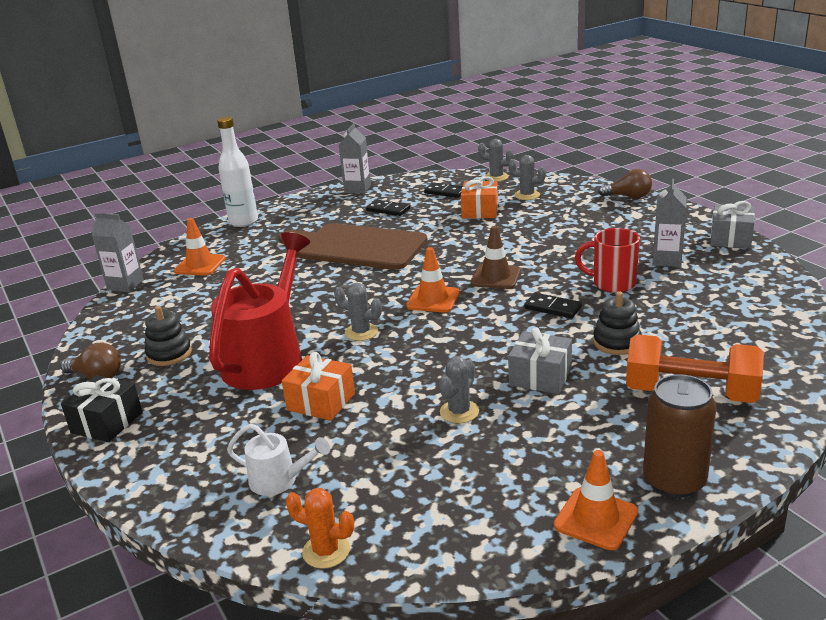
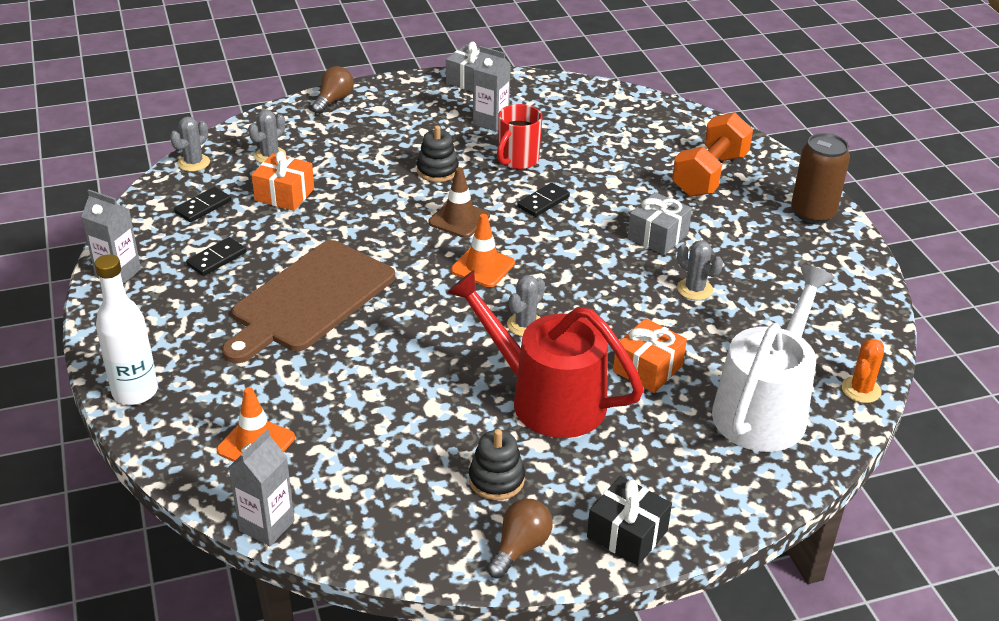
camera: 80 degrees left, 10 degrees up
(280, 480) = (765, 407): white watering can -> white watering can, size x2.12
(595, 519) = (846, 255): orange traffic cone -> none
(616, 342) = (621, 186): black stacking toy -> black stacking toy (437, 170)

